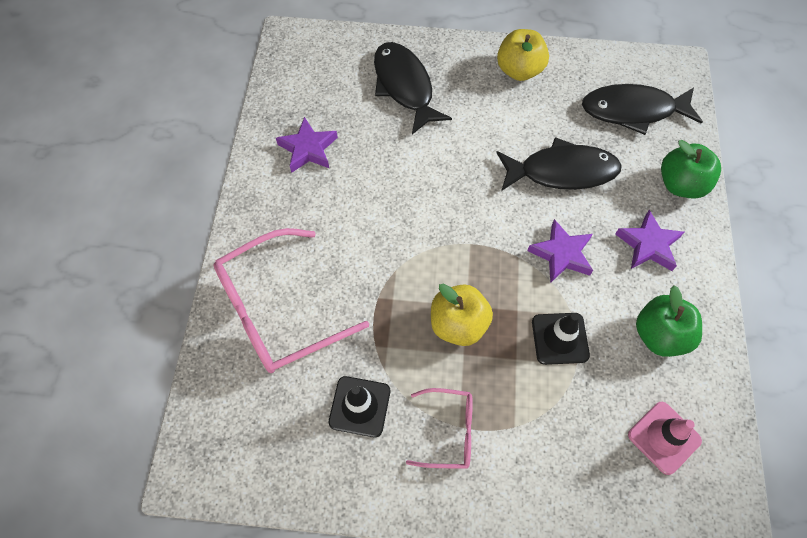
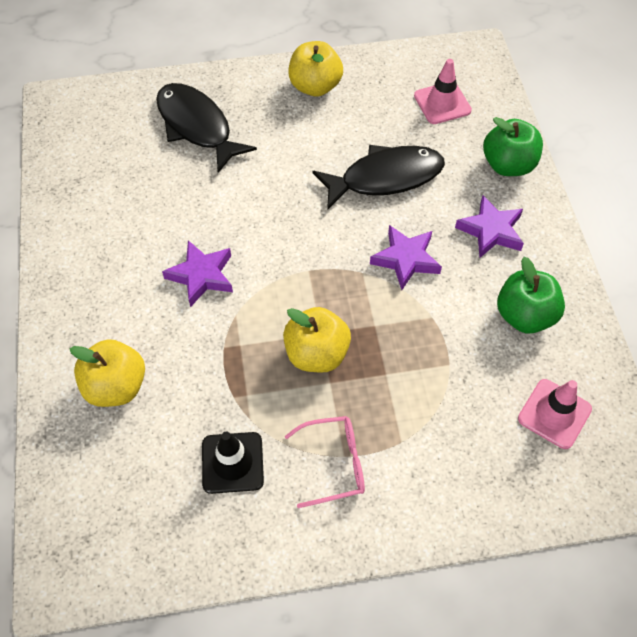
camera: 15 degrees left, 5 degrees down
(277, 311) = (116, 386): pink glasses -> yellow apple
(308, 149) = (107, 212): purple star -> purple star (201, 276)
(560, 338) = (425, 343): black traffic cone -> none
(633, 110) = (442, 103): black fish -> pink traffic cone

